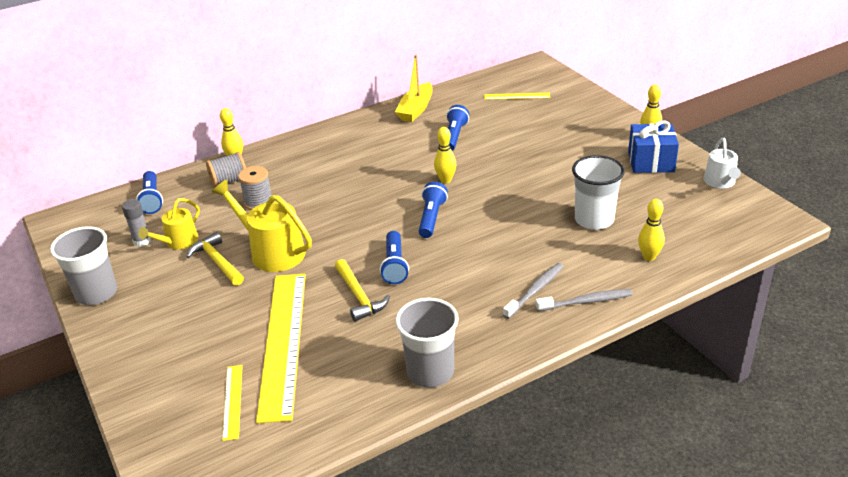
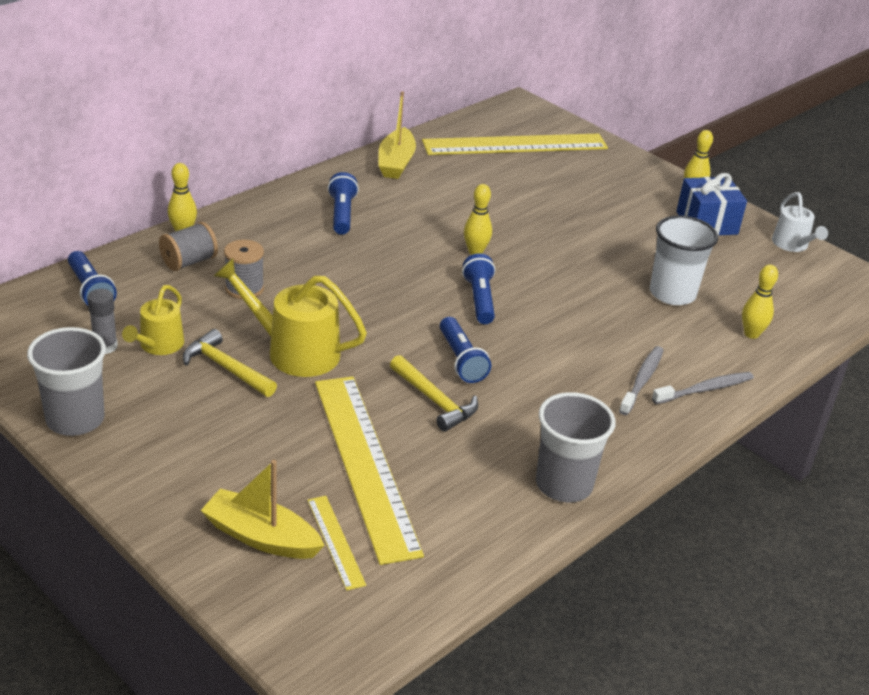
camera: 20 degrees left, 0 degrees up
(181, 392) = (261, 537): none -> yellow boat
(454, 136) = (461, 196): blue flashlight -> blue flashlight (342, 214)
(517, 96) = (515, 145): yellow ruler -> yellow ruler, size x2.25

